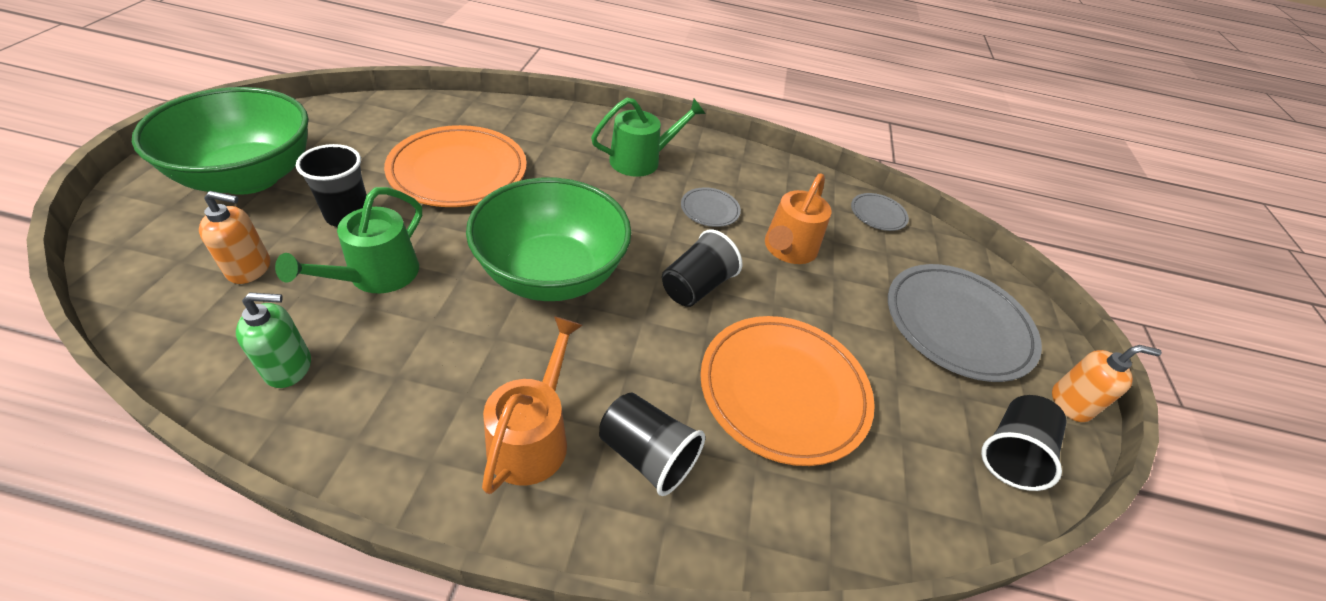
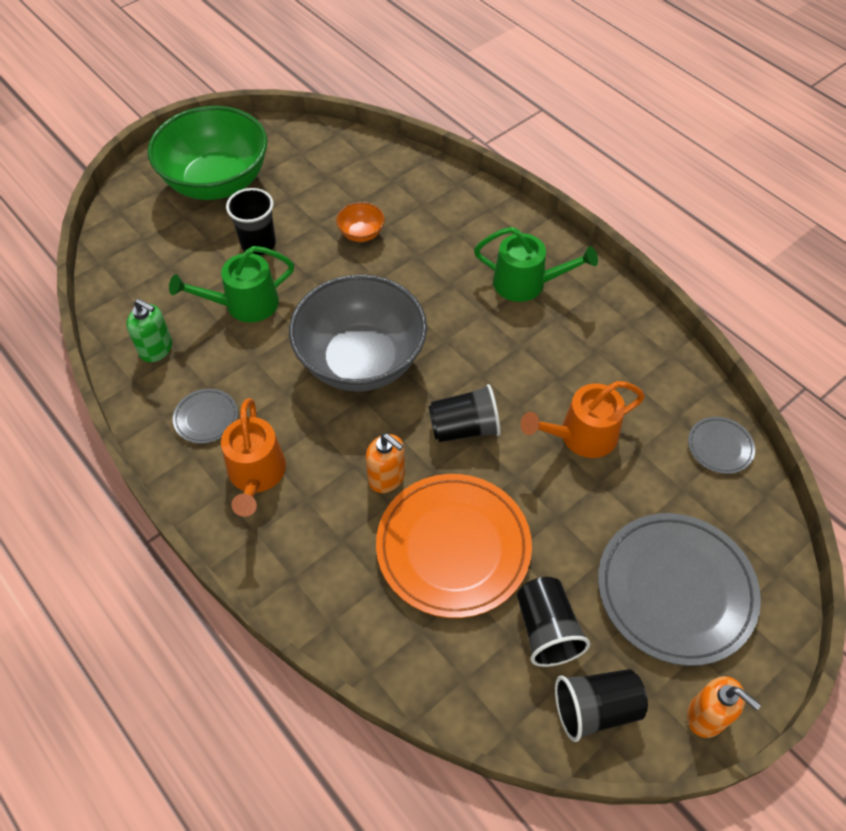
camera: 45 degrees right, 10 degrees up
(250, 269) = (176, 263): orange soap dispenser -> orange soap dispenser (387, 477)
(458, 171) = (361, 233): orange plate -> orange bowl
(532, 437) = (256, 475): orange watering can -> orange watering can turned 120 degrees clockwise
(552, 274) = (361, 361): green bowl -> grey bowl
(647, 455) = (315, 530): black cup -> black cup (546, 630)
(710, 210) = (544, 362): grey plate -> grey plate (206, 418)

